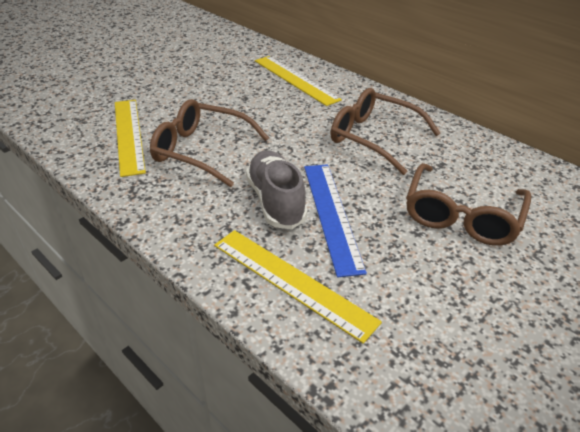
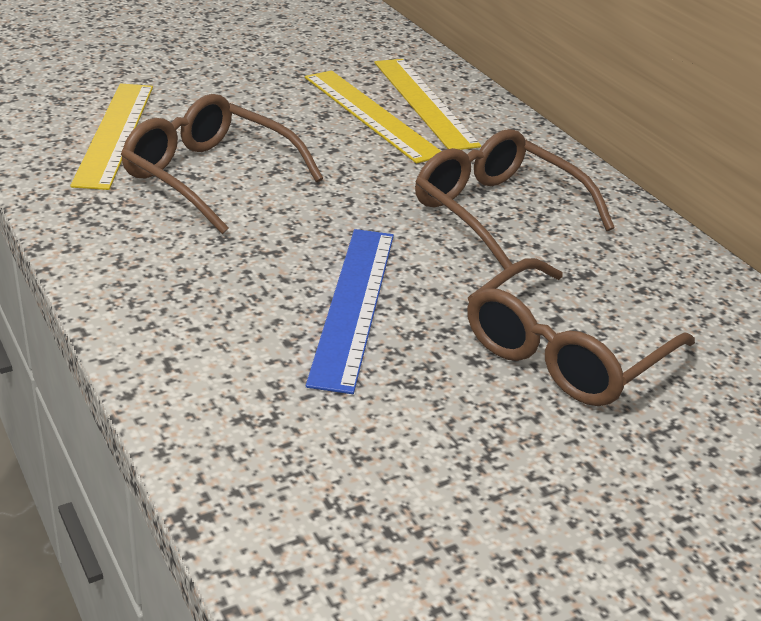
camera: 15 degrees right, 5 degrees down
(275, 201) = (279, 268): grey shoe -> none
(292, 281) = (235, 377): yellow ruler -> yellow ruler (371, 115)

